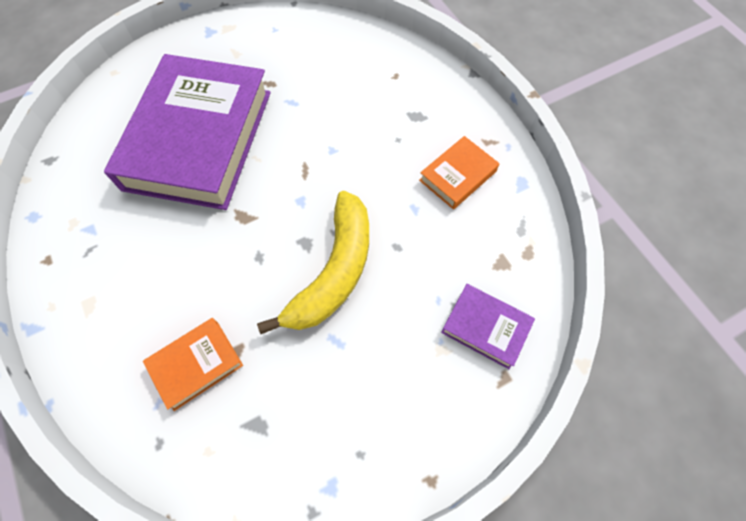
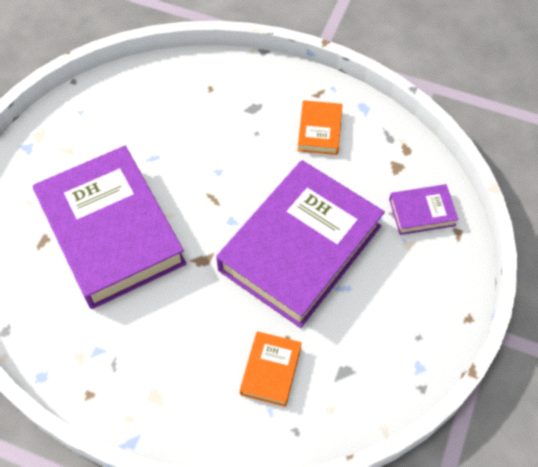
camera: 40 degrees left, 5 degrees down
(334, 271) = (300, 248): yellow banana -> purple book

